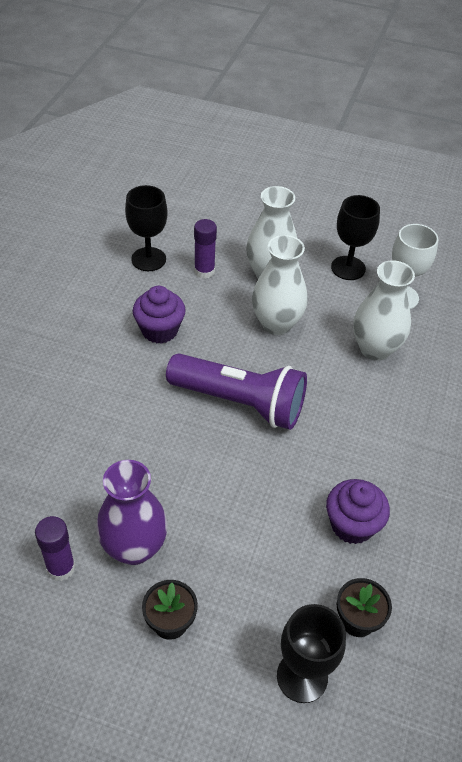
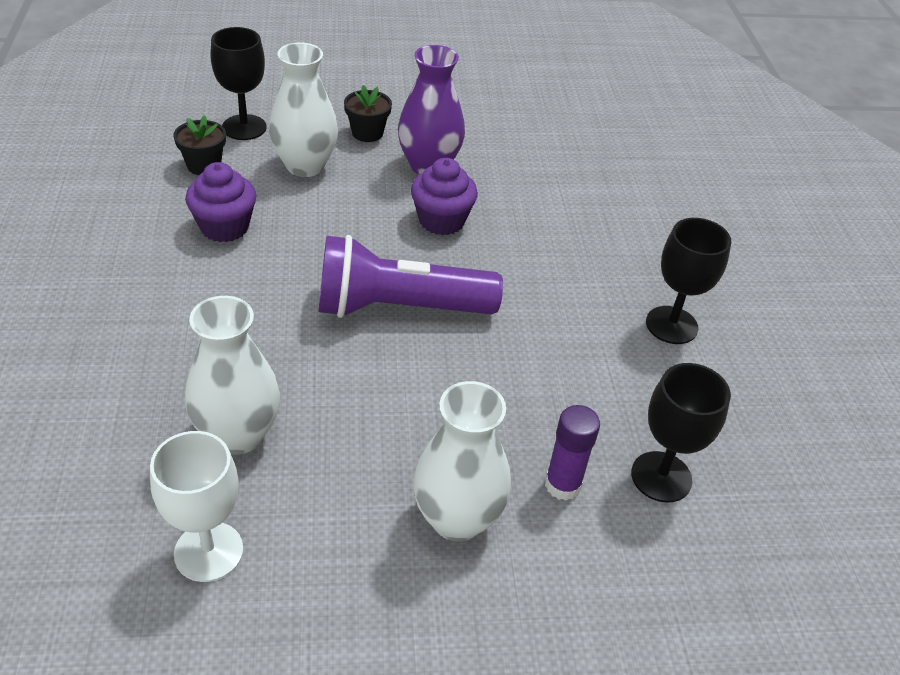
camera: 155 degrees right, 5 degrees down
(61, 568) = (480, 142): purple glue stick -> none
(159, 330) = (556, 366): purple cupcake -> purple cupcake (441, 221)
(276, 324) = (403, 428): white vase -> white vase (305, 166)
(348, 268) = (323, 586): black goblet -> black goblet (671, 325)

